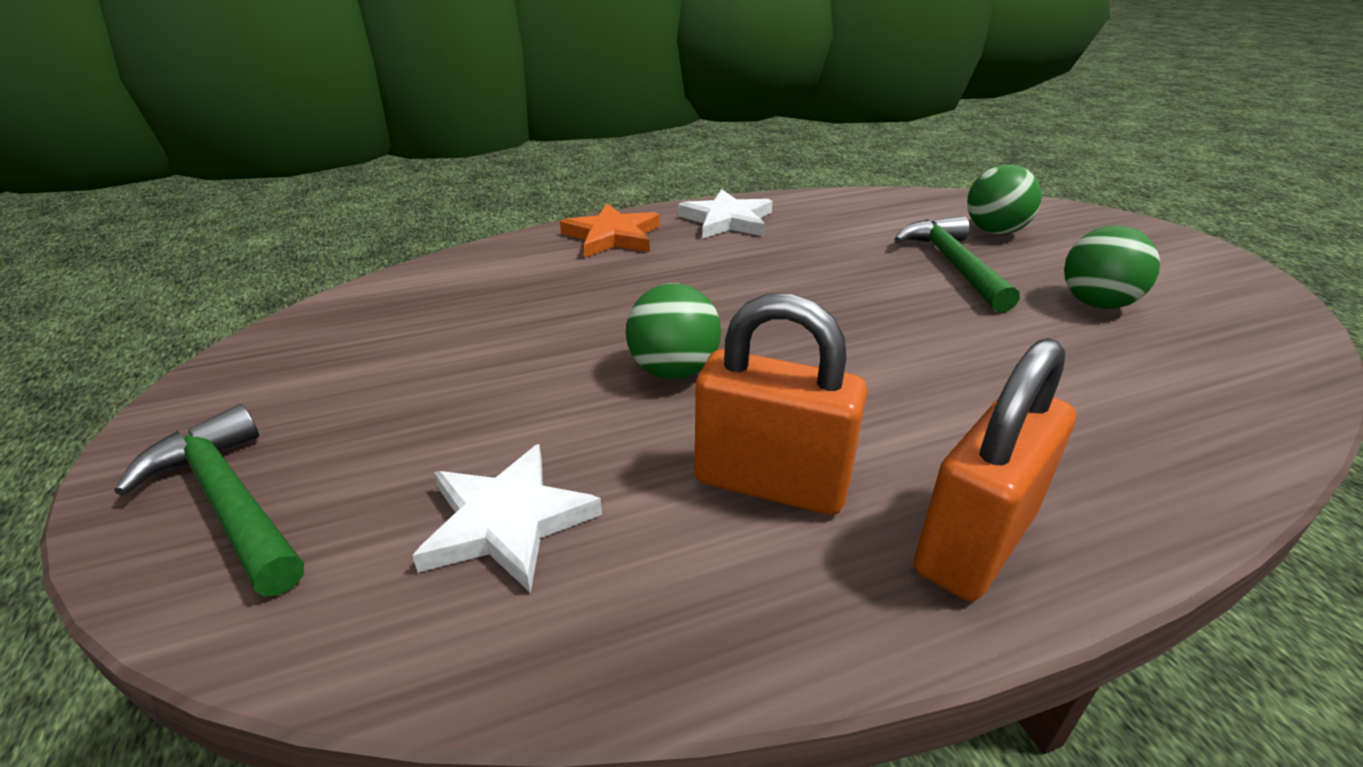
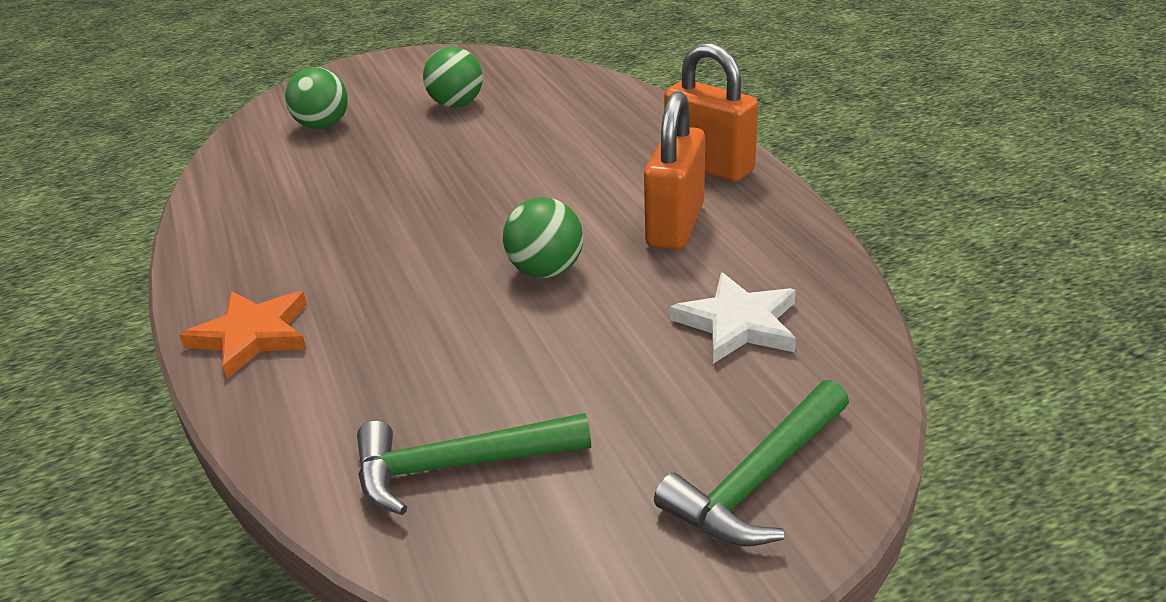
camera: 90 degrees left, 0 degrees up
(727, 220) = (238, 259): white star -> none
(953, 265) = (383, 148): green hammer -> green hammer (458, 466)

